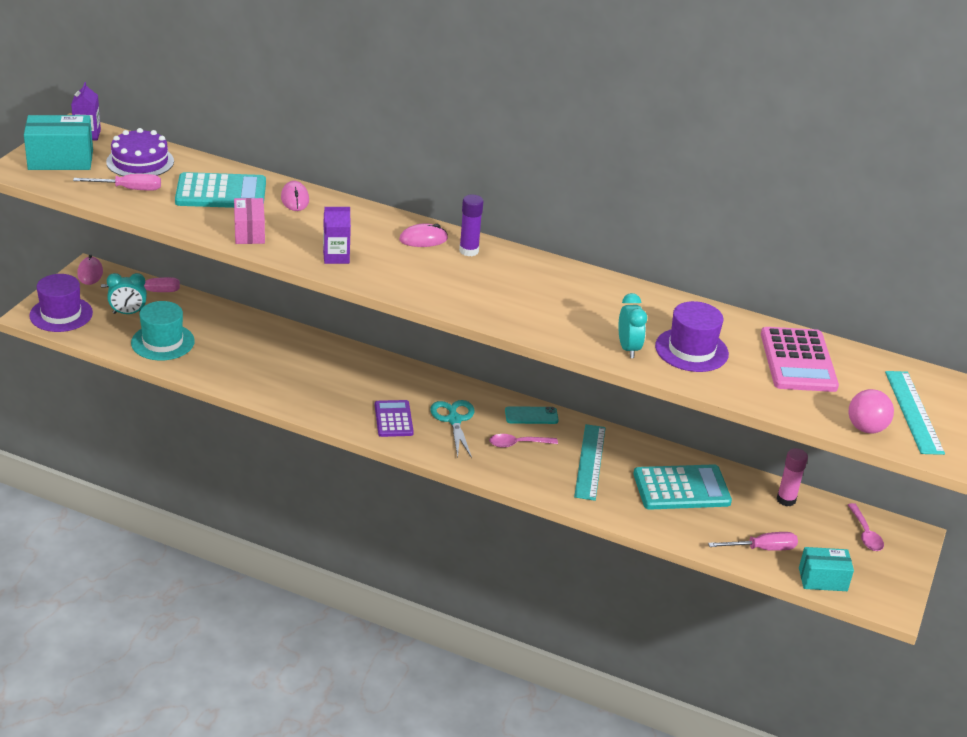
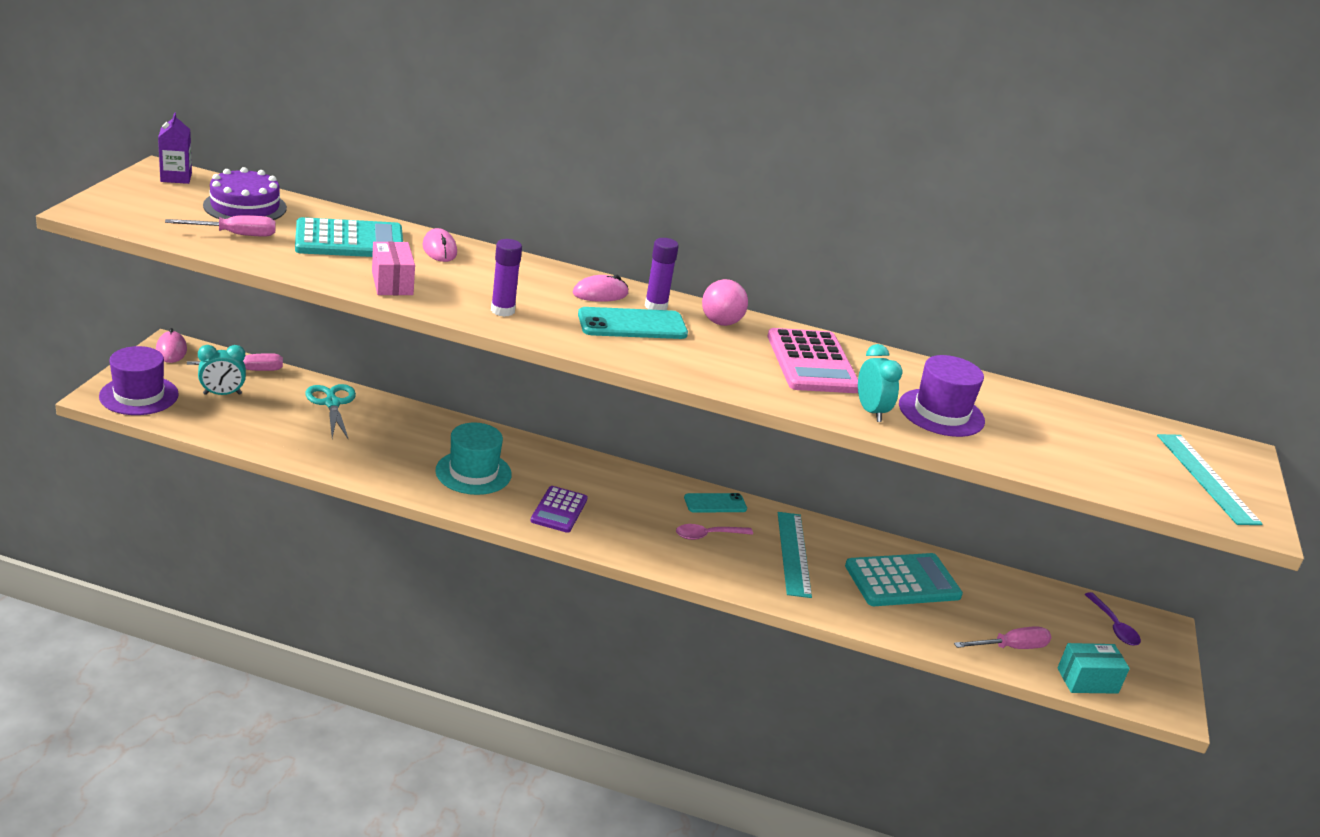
camera: 10 degrees left, 5 degrees down
(60, 160) = (145, 202): turquoise box -> none
(163, 342) = (268, 426): turquoise hat -> turquoise hat (473, 472)
(336, 257) = (502, 310): purple carton -> purple glue stick
(393, 419) = (559, 510): purple calculator -> purple calculator turned 150 degrees counterclockwise
(443, 268) = (632, 324): none -> turquoise phone
(454, 420) = (629, 510): turquoise scissors -> turquoise scissors (332, 403)
(786, 500) = (1018, 590): pink glue stick -> none
(798, 361) = (1060, 424): pink calculator -> pink calculator (812, 363)
(865, 534) = (1114, 626): pink spoon -> purple spoon
(866, 428) = (1165, 497): pink ball -> pink ball (721, 322)

